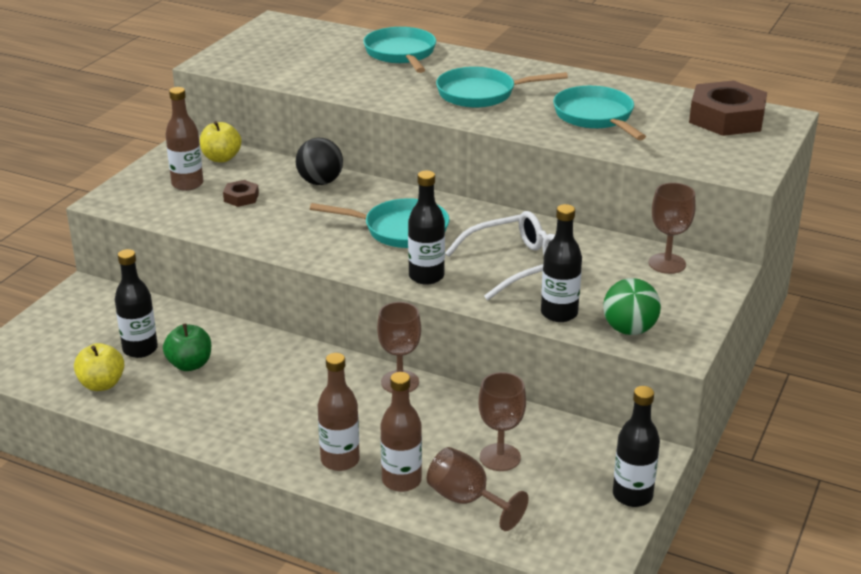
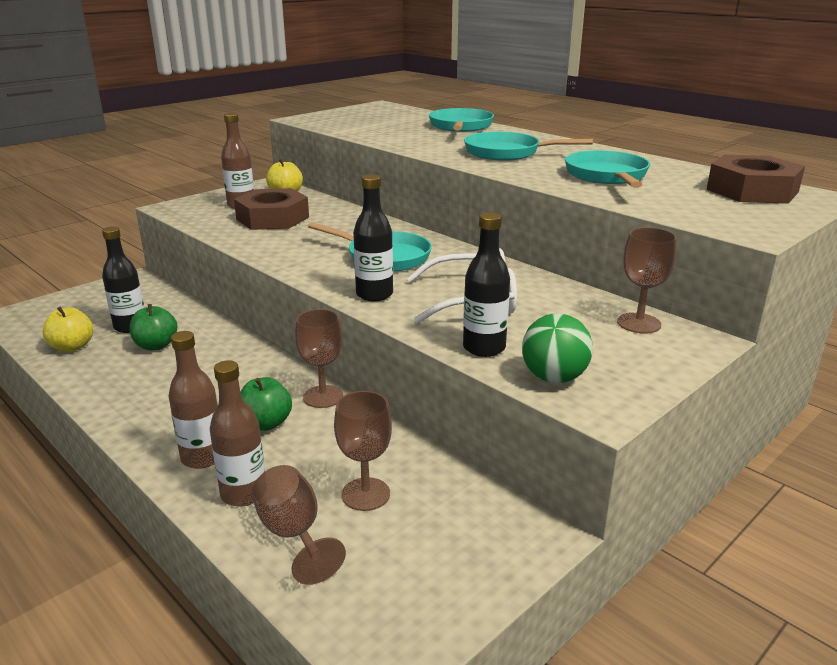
camera: 20 degrees right, 5 degrees down
(241, 197) = (273, 218): brown nut -> brown nut, size x2.19
(320, 182) = (348, 217): black ball -> none
(369, 418) = (266, 423): none -> green apple
(632, 495) = (491, 580): black bottle -> none

